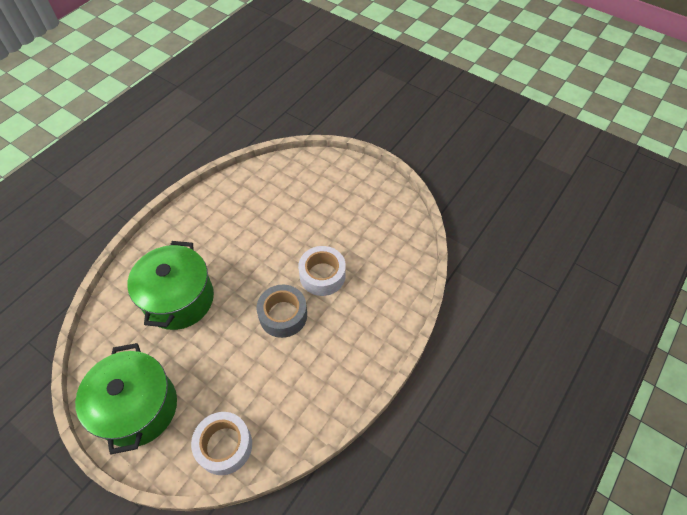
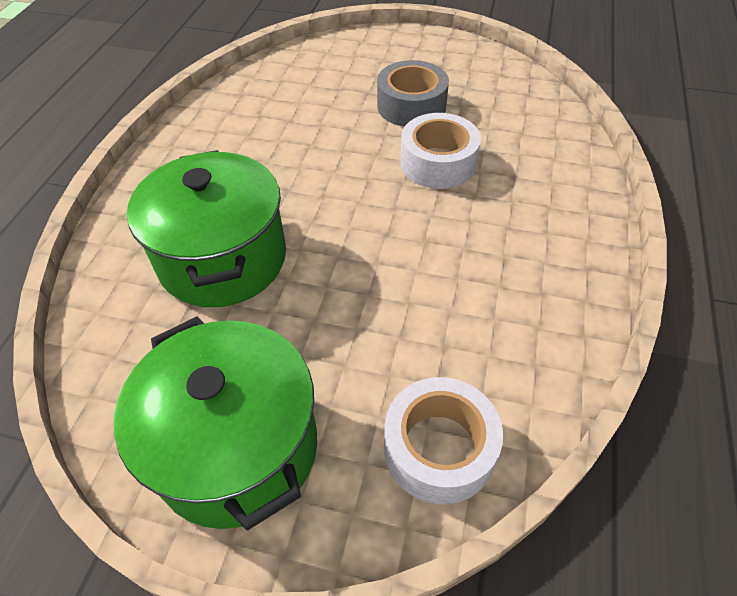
camera: 20 degrees left, 5 degrees down
(283, 315) = (412, 228): grey tape -> grey tape (411, 106)

